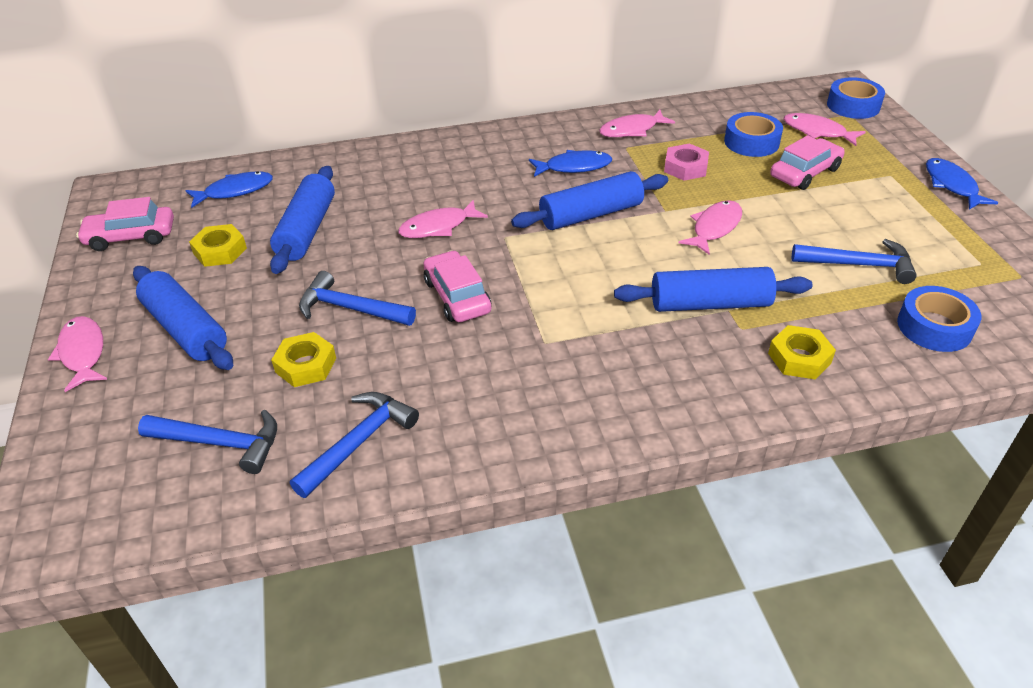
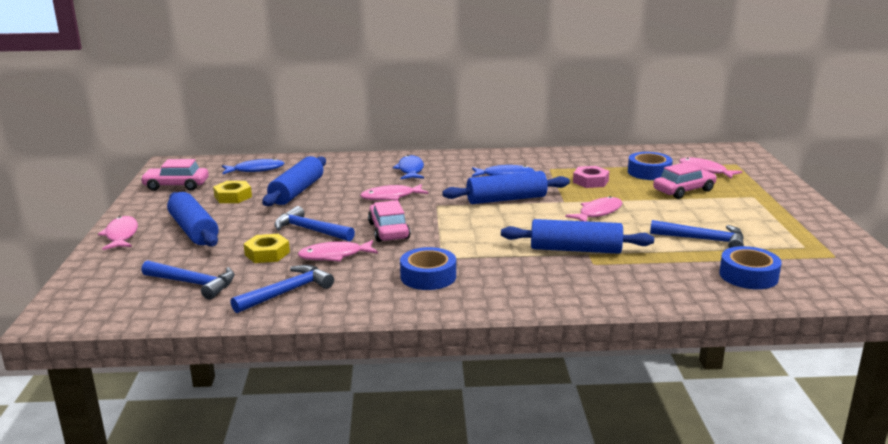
camera: 10 degrees right, 20 degrees down
(632, 130) = (558, 160): pink fish -> pink fish (334, 256)
(799, 358) = (631, 282): yellow nut -> none
(853, 106) = (741, 159): blue tape -> blue tape (428, 276)
(952, 185) = (801, 205): blue fish -> blue fish (410, 170)

